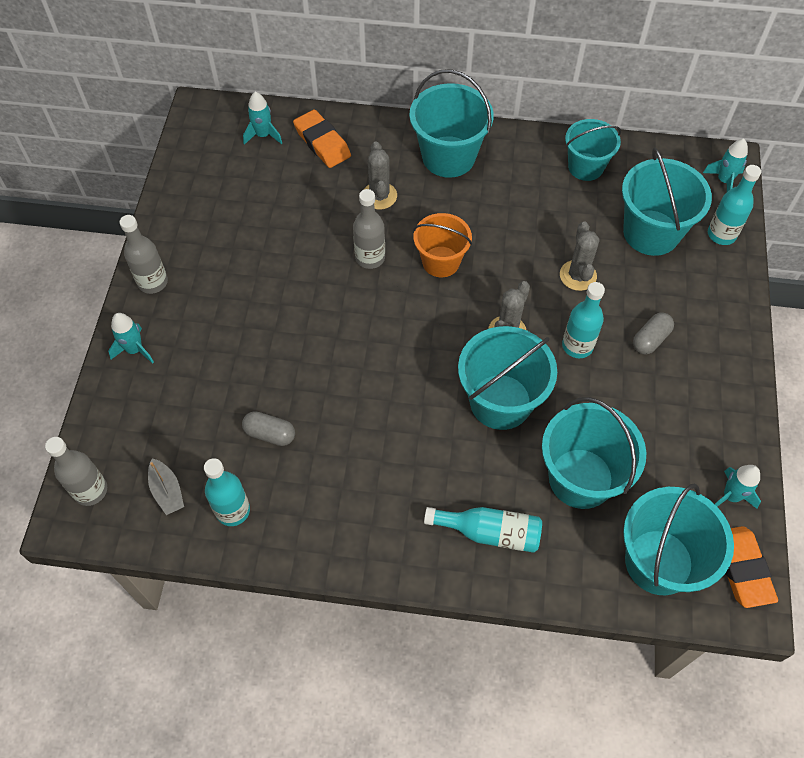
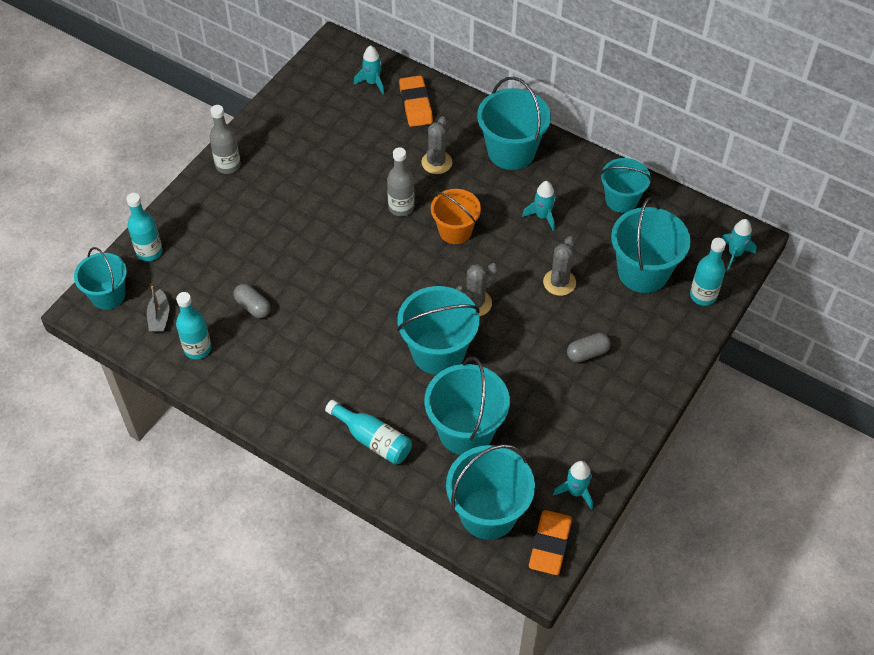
camera: 25 degrees right, 5 degrees down
(90, 490) = (108, 295): grey bottle -> turquoise bucket
(135, 350) = (189, 209): turquoise rocket -> turquoise rocket (542, 216)
(577, 346) = (524, 335): turquoise bottle -> turquoise bottle (149, 252)

